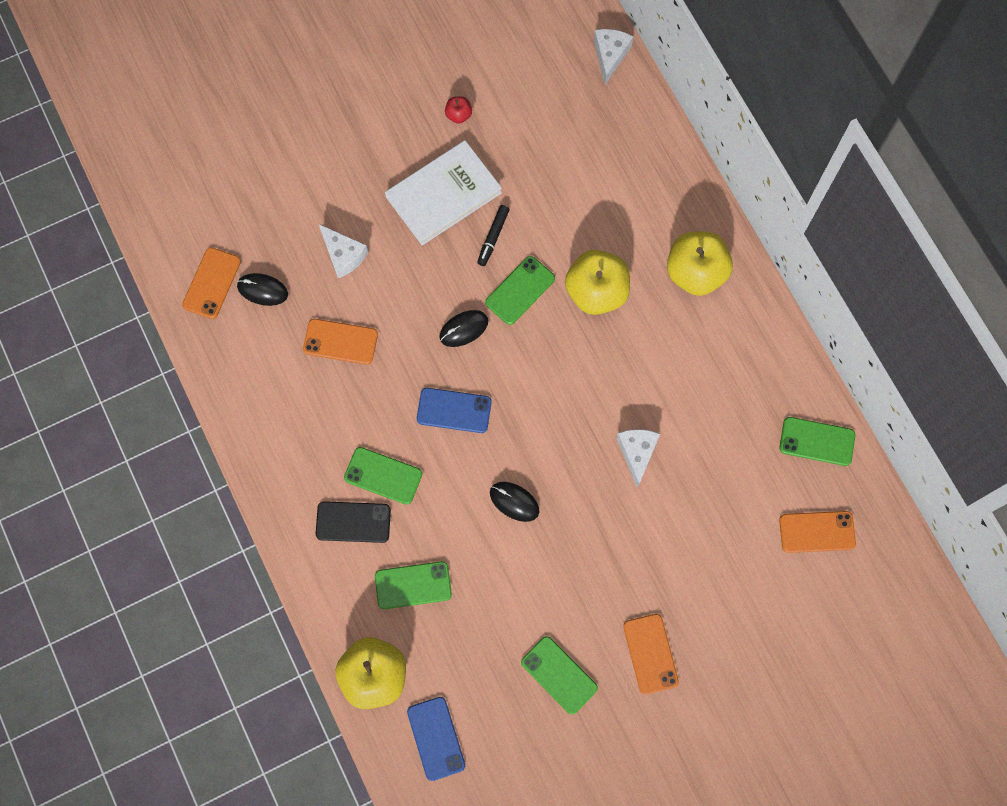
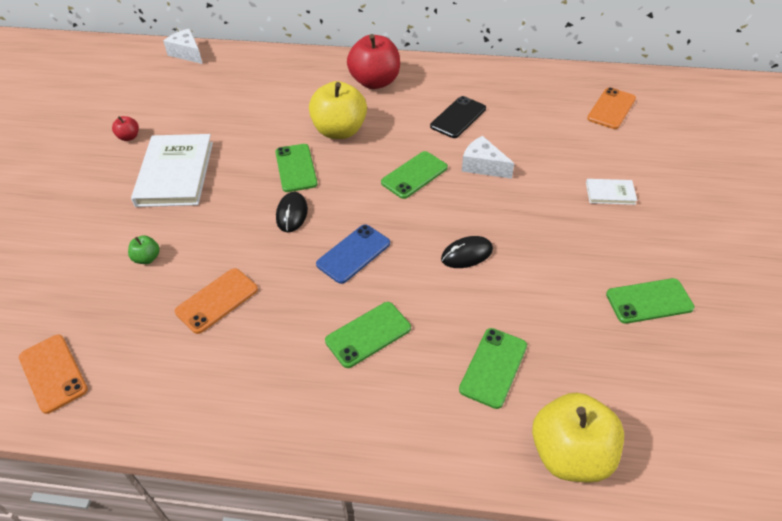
camera: 55 degrees left, 25 degrees down
(262, 290) = (107, 334): black mouse -> none
(343, 255) = (147, 258): white cheese -> green apple
(353, 522) = (394, 383): black phone -> black phone (458, 117)
(436, 738) = (670, 433): blue phone -> none
(493, 237) = (239, 163): black marker -> none
(650, 654) = (660, 233): orange phone -> none
(677, 587) = (610, 193): none -> white book
(695, 272) = (375, 82): yellow apple -> red apple
(817, 441) = (543, 82): green phone -> green phone (414, 175)

